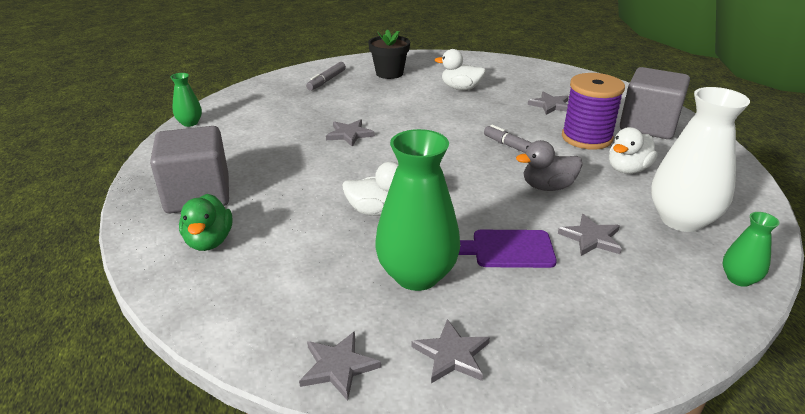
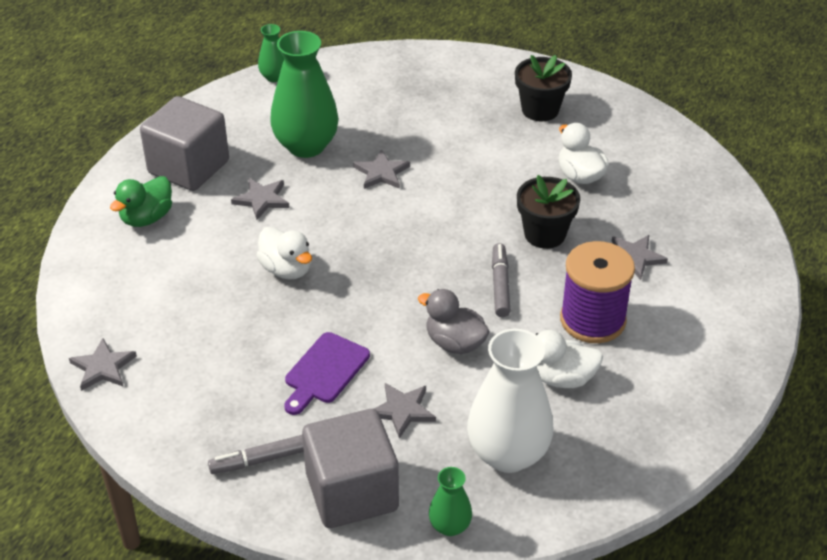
camera: 45 degrees right, 10 degrees up
(326, 81) = (461, 85): grey marker -> grey marker (262, 459)
(417, 275) = (233, 343): green vase -> green vase (306, 146)
(452, 355) = (170, 411): grey star -> grey star (262, 199)
(492, 117) = (544, 234): none -> black flower pot
(508, 249) = (325, 371): purple cutting board -> purple cutting board turned 105 degrees counterclockwise
(648, 126) = (689, 350): grey cube -> grey cube (352, 492)

